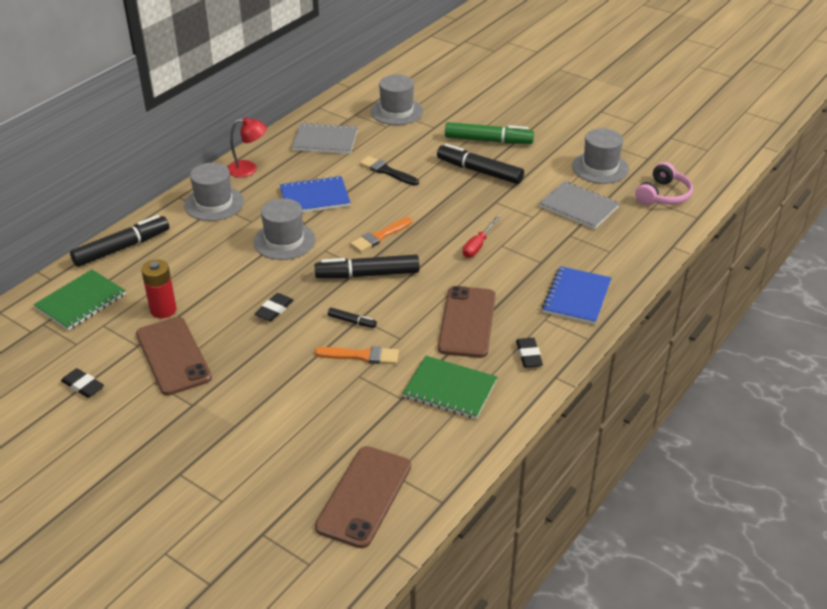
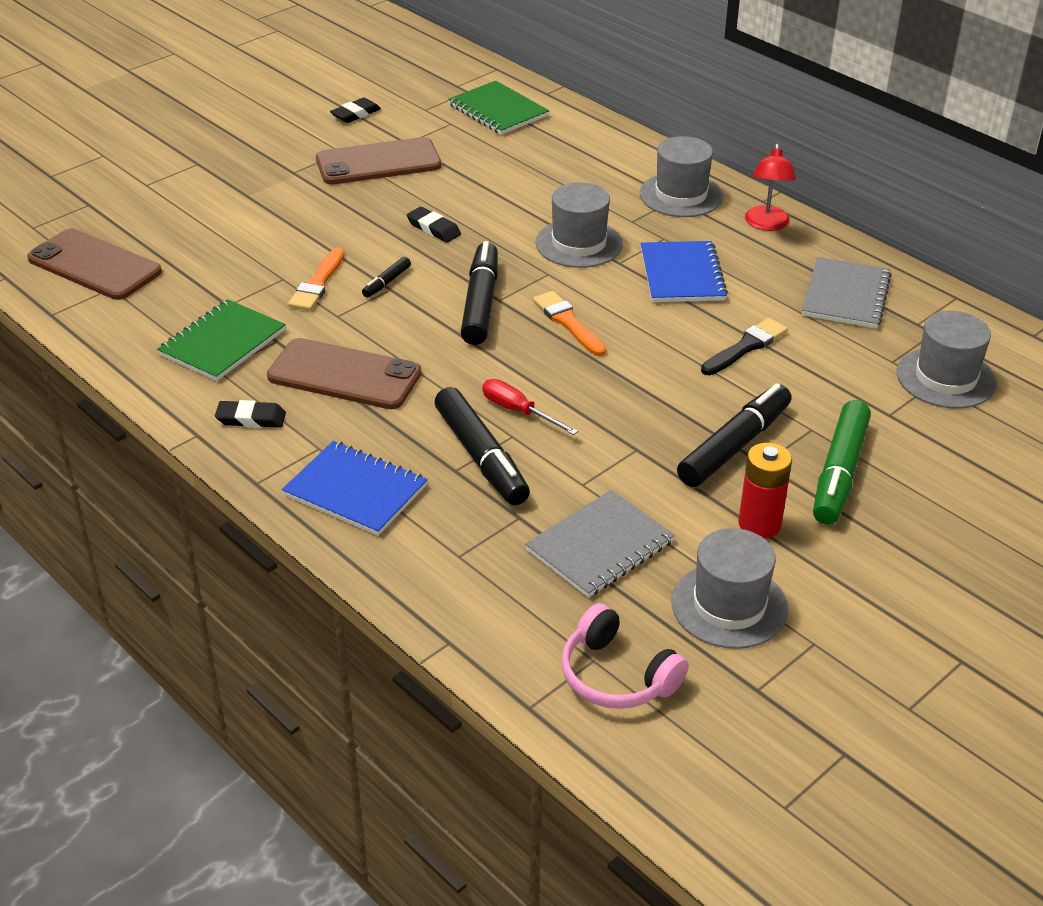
camera: 100 degrees right, 0 degrees up
(122, 248) = (594, 133): black marker -> black marker (481, 456)
(163, 310) = (463, 157): red battery -> red battery (759, 524)

